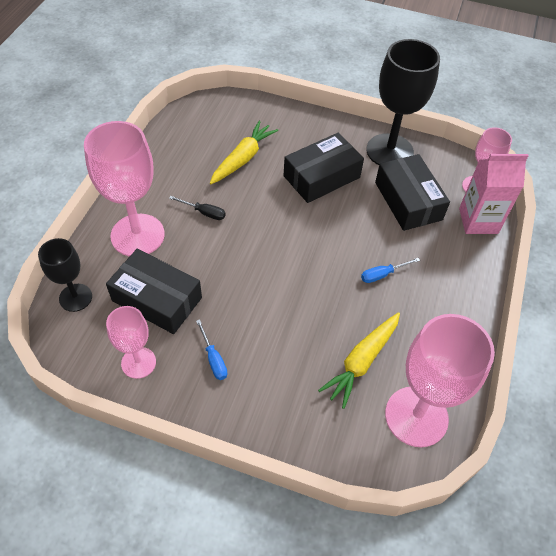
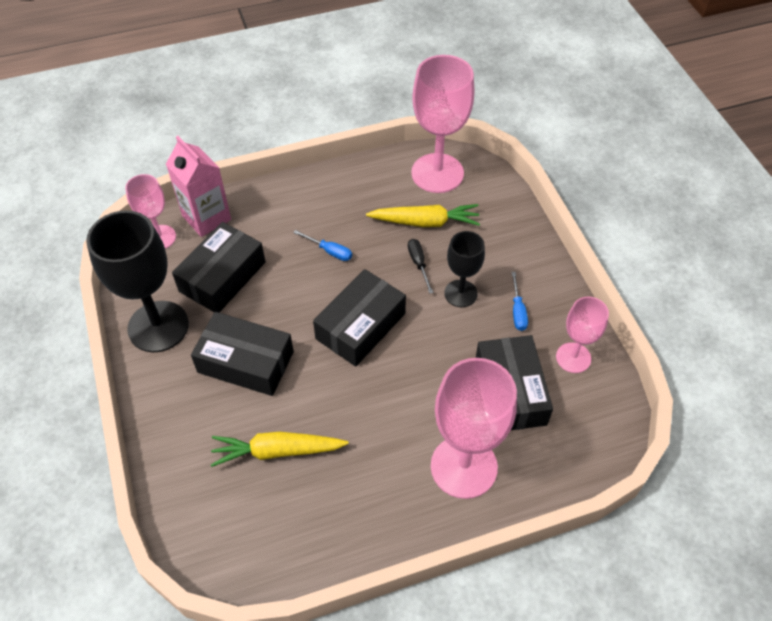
camera: 125 degrees left, 0 degrees up
(75, 297) = (574, 457): black goblet -> black goblet (460, 293)
(204, 212) = (383, 430): black screwdriver -> black screwdriver (418, 264)
(213, 359) = (517, 311): blue screwdriver -> blue screwdriver turned 150 degrees clockwise
(294, 250) = (360, 326): none -> black box

